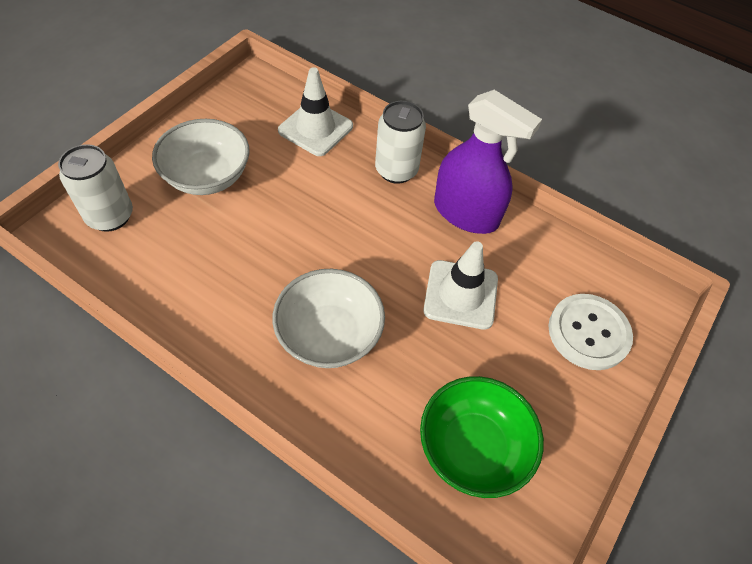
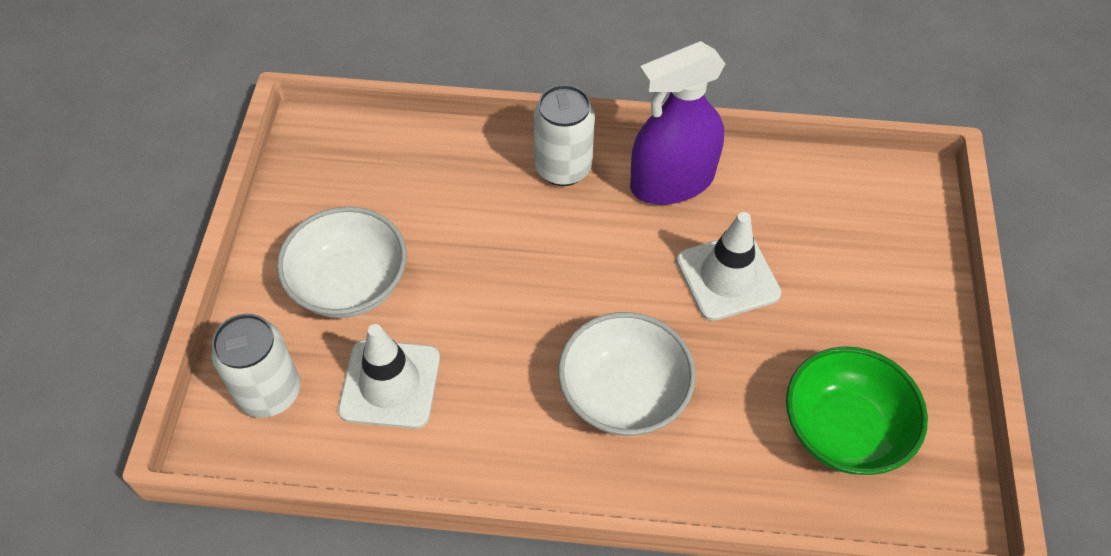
camera: 25 degrees left, 0 degrees up
(315, 128) = (434, 161): white traffic cone -> white traffic cone (390, 384)
(466, 213) = (672, 181): purple spray bottle -> purple spray bottle turned 150 degrees clockwise
(588, 333) = (876, 251): white button -> none

